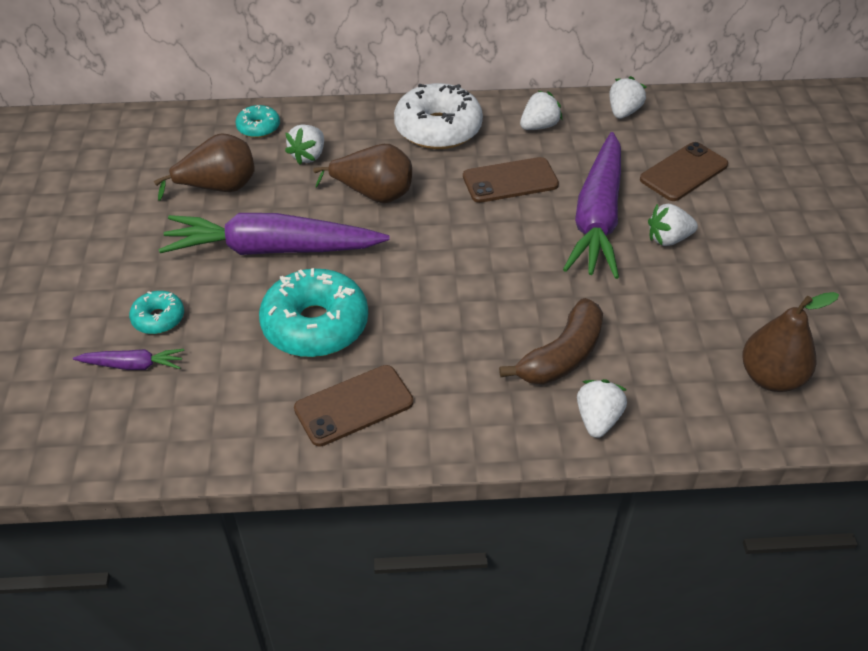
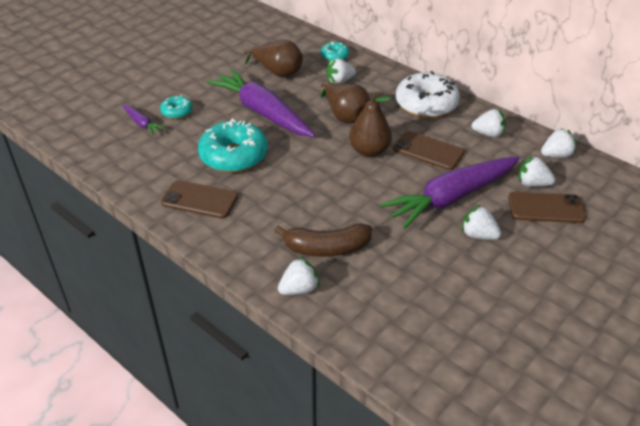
camera: 45 degrees right, 5 degrees down
(642, 155) = (532, 184): none -> white strawberry
(771, 378) = (428, 344): brown pear -> brown pear (369, 151)

